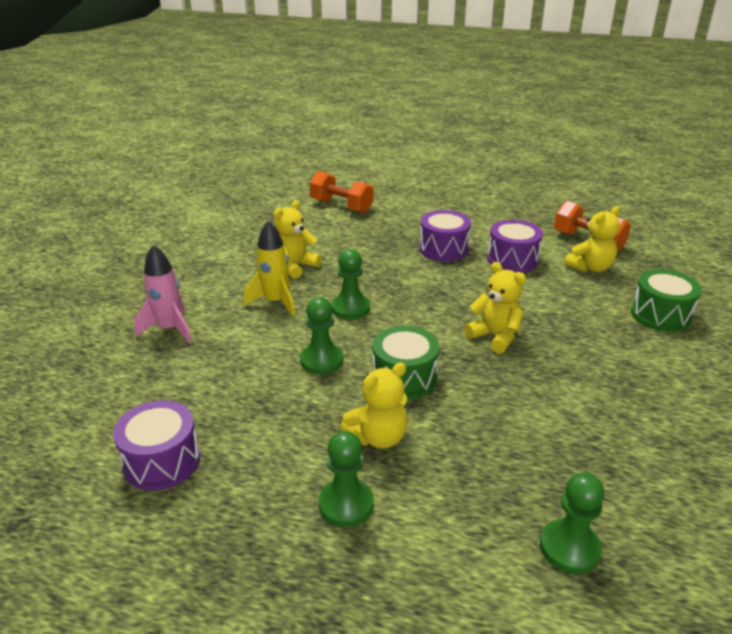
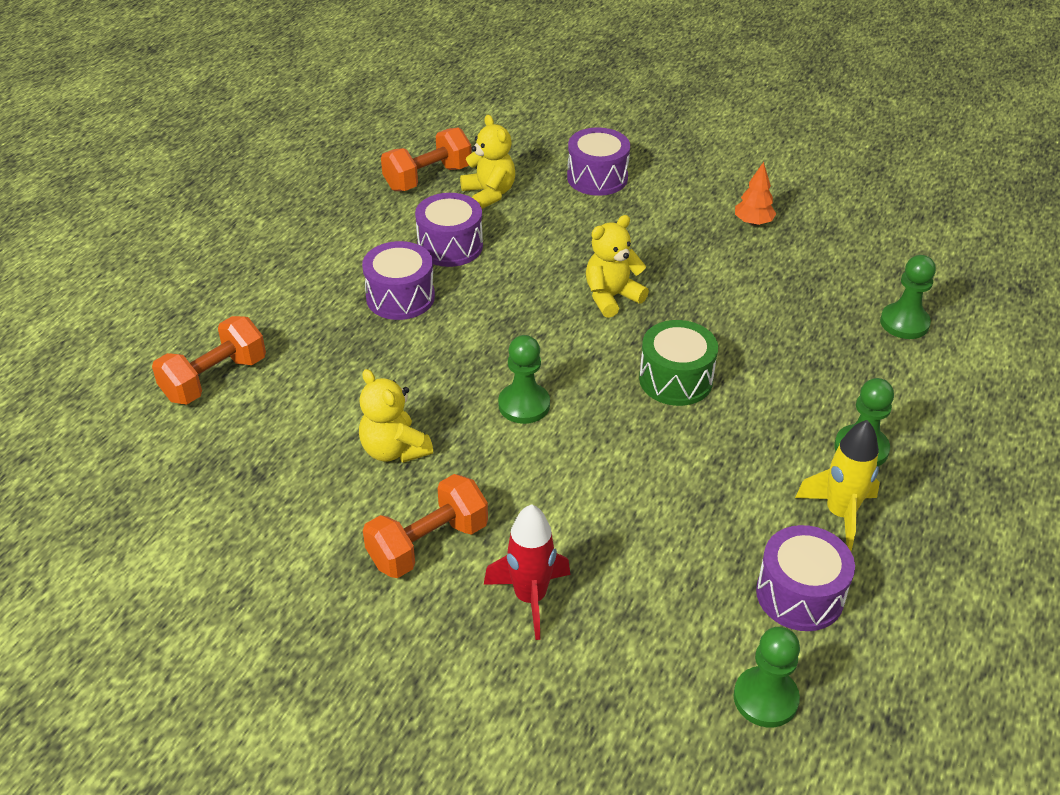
camera: 80 degrees left, 10 degrees up
(170, 329) = (530, 598): pink rocket -> red rocket
(215, 288) = (428, 544): none -> orange dumbbell
(275, 302) = (488, 478): yellow rocket -> yellow rocket (840, 514)
(321, 360) = (632, 443): green pawn -> green pawn (765, 698)
(378, 437) = (770, 414): yellow teddy bear -> none
(660, 315) = (597, 178): green drum -> purple drum
(671, 416) = (753, 222): none -> orange tree

